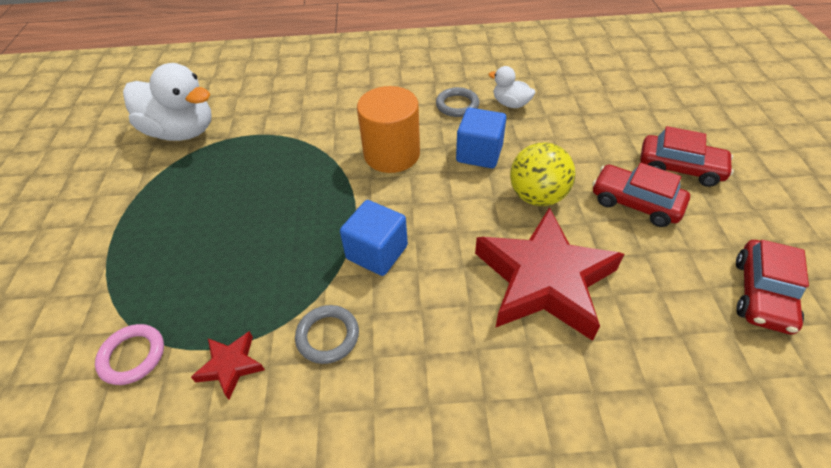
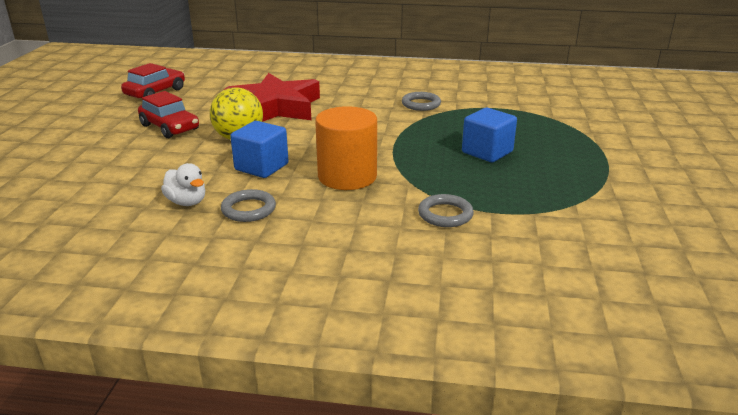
camera: 170 degrees left, 20 degrees down
(132, 356) = (542, 109): pink ring -> none
(182, 132) = (597, 227): white duck -> none
(231, 365) = (479, 102): red star -> none
(300, 125) = (445, 214): none -> grey ring
(377, 252) = (381, 127): blue cube -> blue cube (487, 152)
(680, 168) = (104, 139): red car -> none

